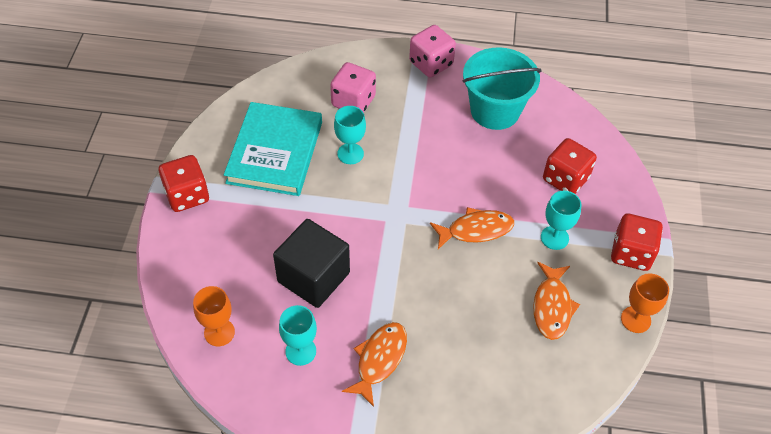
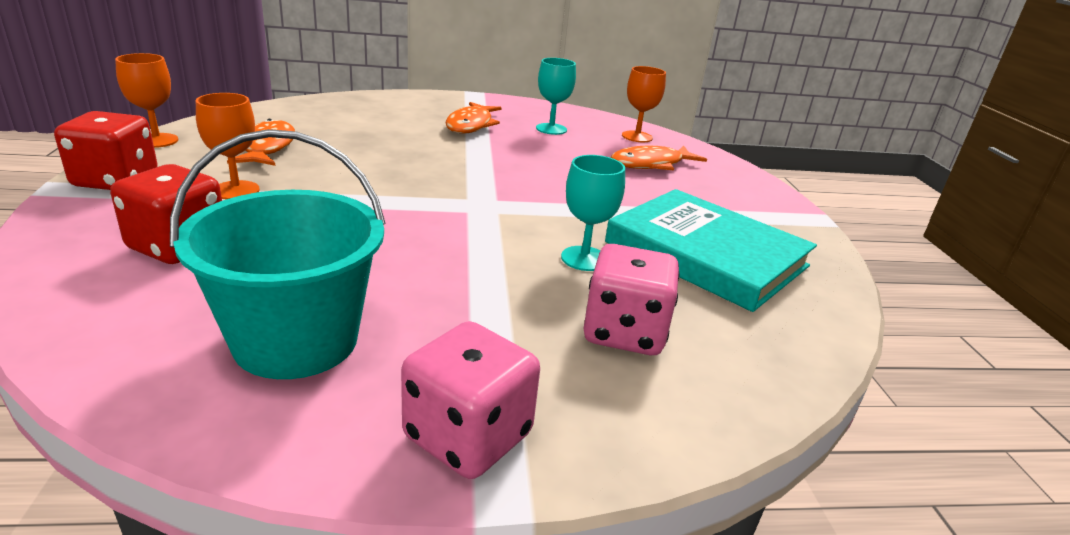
camera: 165 degrees right, 25 degrees down
(187, 195) = (777, 211): red dice -> none
(275, 152) = (706, 254): turquoise book -> turquoise book turned 45 degrees counterclockwise
(313, 277) = (566, 162): black cube -> none
(476, 230) = (360, 194): orange fish -> orange fish (651, 164)
(554, 238) = (236, 190): turquoise goblet -> orange goblet

